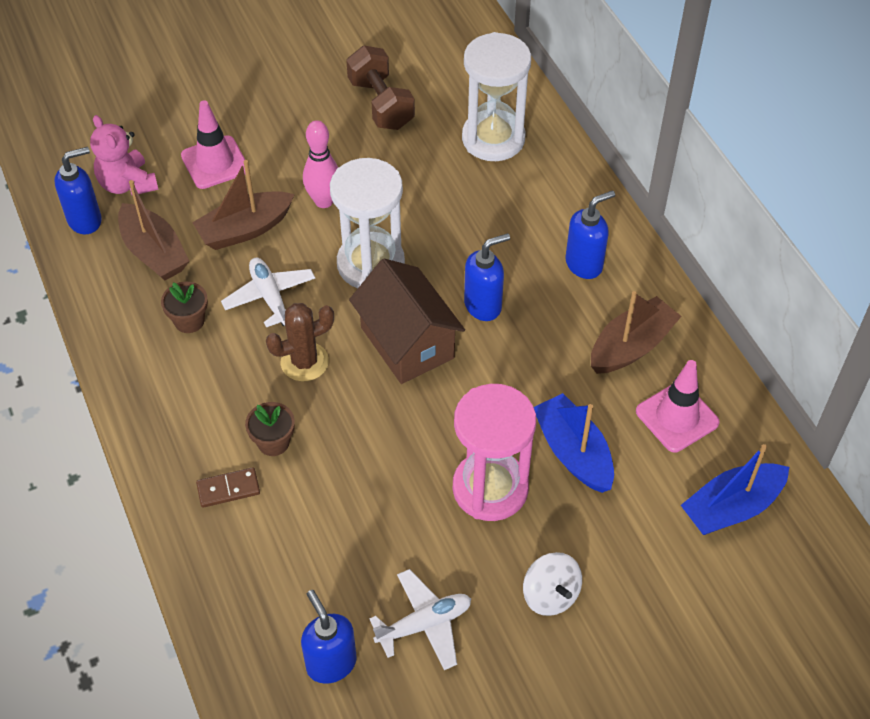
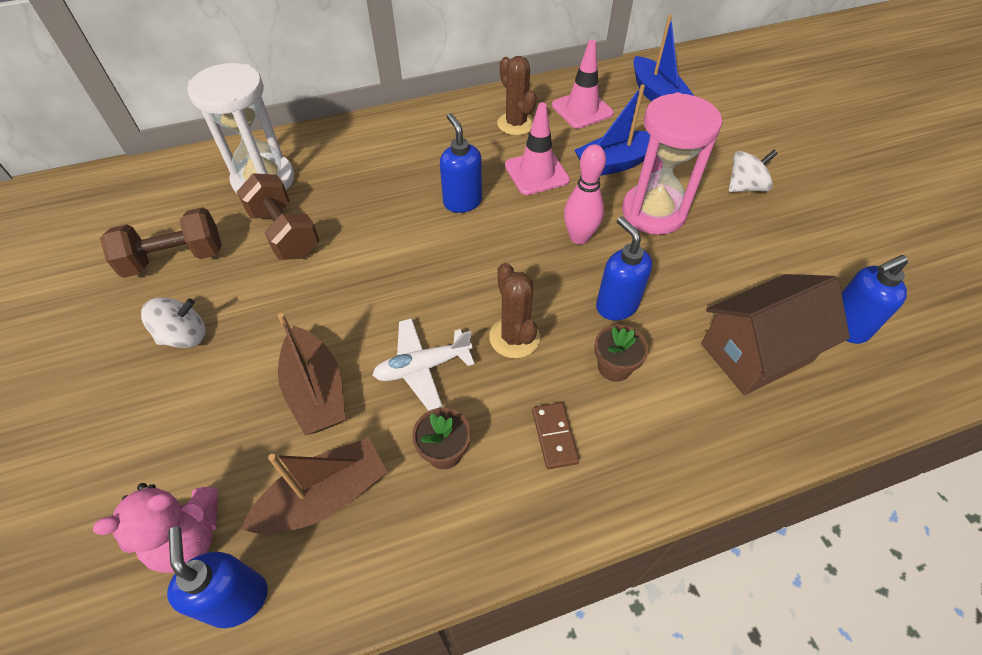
camera: 85 degrees left, 0 degrees up
(215, 162) = (194, 424): pink traffic cone -> pink traffic cone (536, 173)
(228, 489) = (674, 409): brown domino -> brown domino (554, 436)
(297, 134) = (184, 336): none -> white spinning top
(324, 201) = (298, 314): pink bowling pin -> pink bowling pin (579, 237)
(371, 264) = (396, 278): white hourglass -> none
(407, 343) = (498, 256): brown house -> brown house (756, 352)
(420, 171) = (285, 233): none -> brown dumbbell
(424, 624) = (789, 261): white plane -> none
(584, 264) = (428, 139): blue soap dispenser -> blue soap dispenser (616, 305)
(631, 346) = (516, 124): brown boat -> brown cactus

